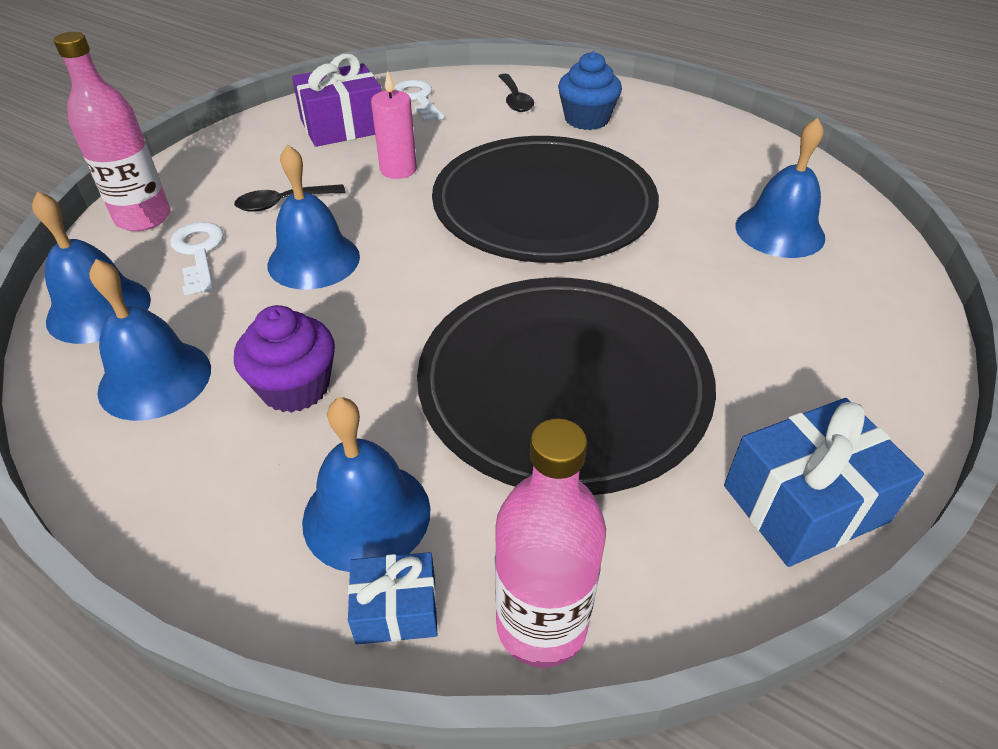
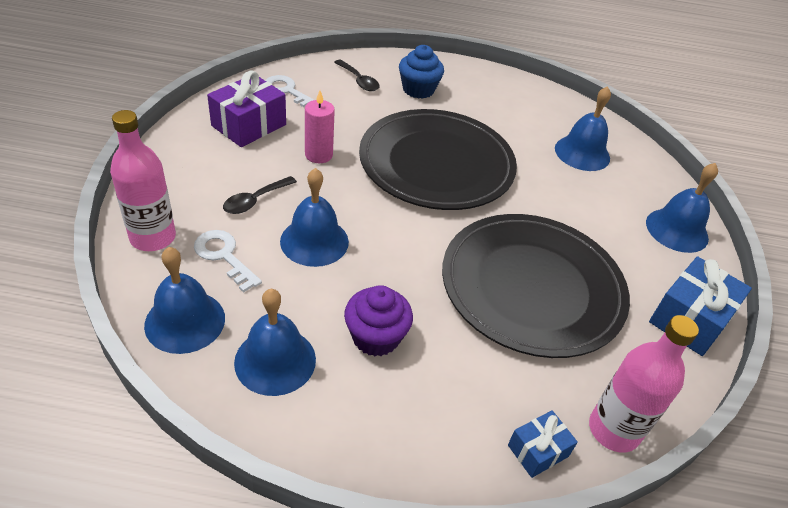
camera: 30 degrees left, 0 degrees up
(366, 515) = (481, 403): blue bell -> blue bell (677, 230)

